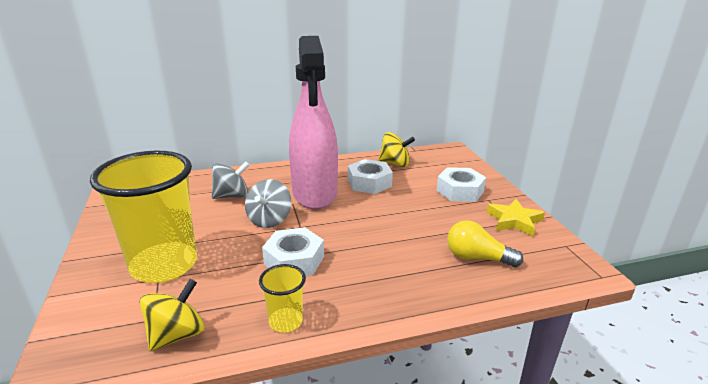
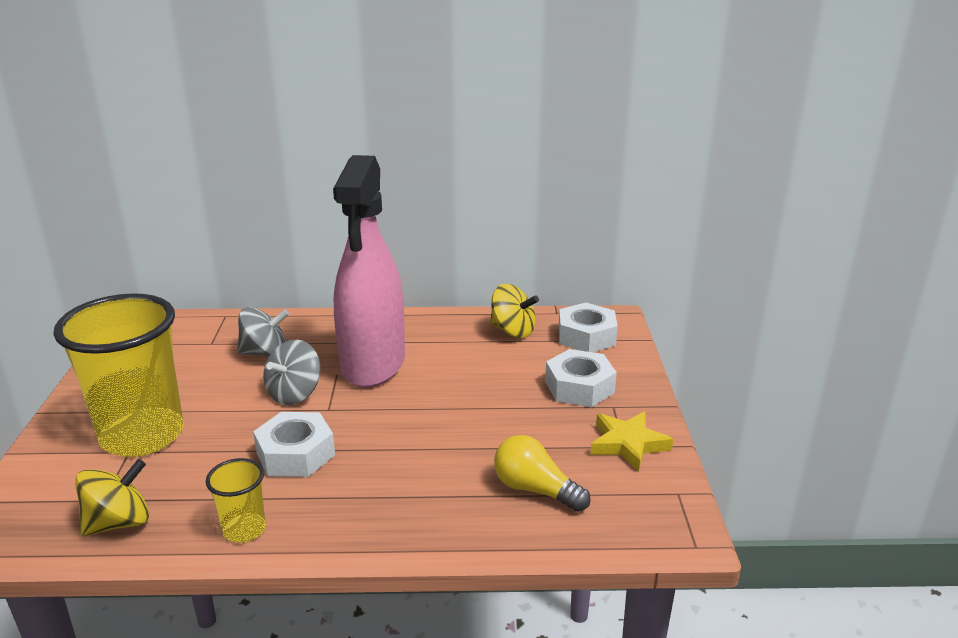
camera: 15 degrees right, 0 degrees up
(369, 183) = (457, 357): white nut -> white nut (586, 336)

